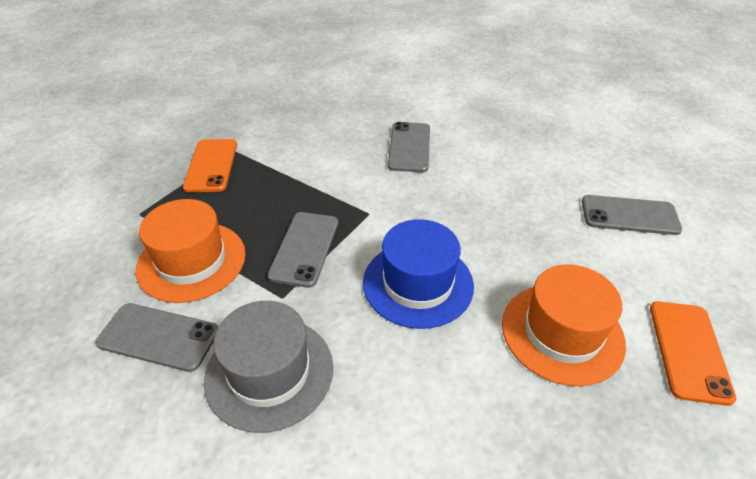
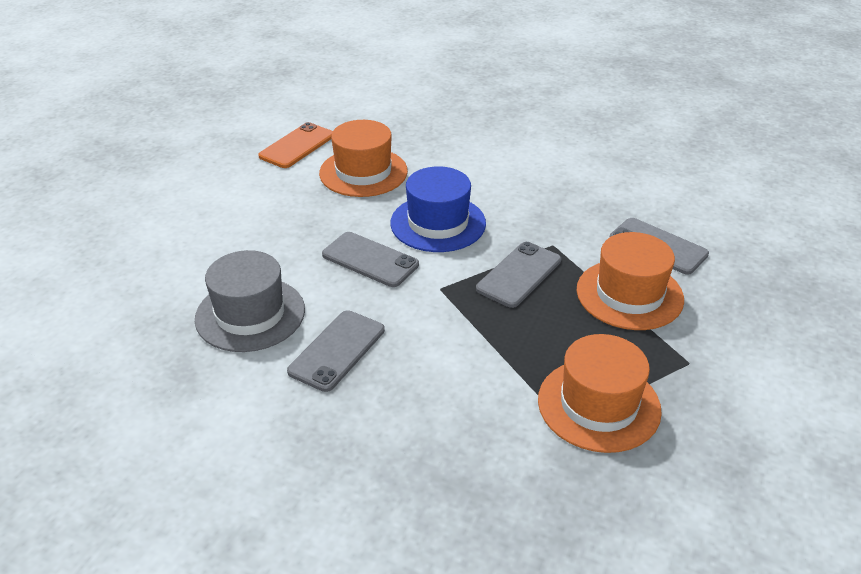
camera: 155 degrees left, 5 degrees down
(211, 165) = (598, 405): orange phone -> orange hat
(269, 372) = (576, 206): grey hat -> grey hat (250, 314)
(629, 215) = (211, 217): grey phone -> grey phone (370, 260)

